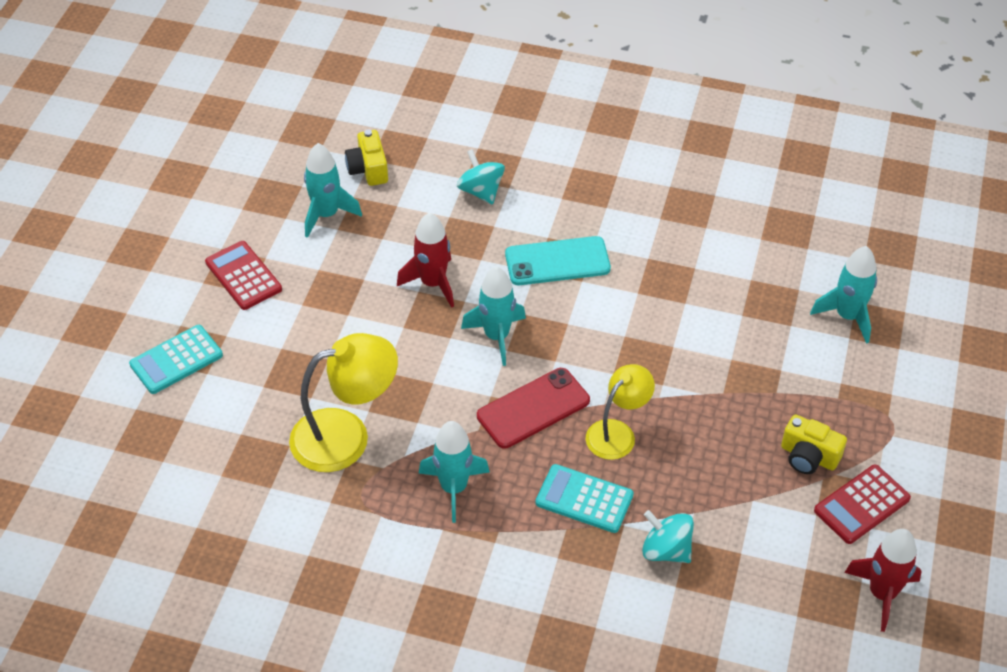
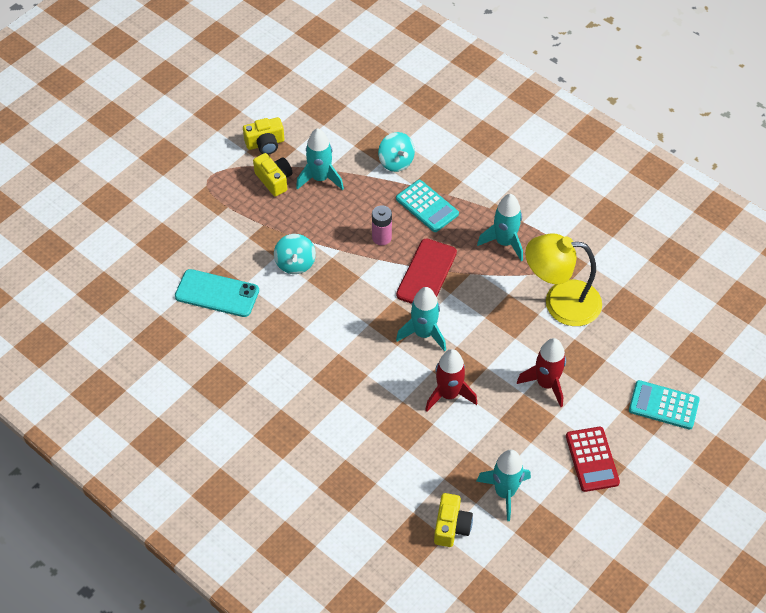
camera: 155 degrees left, 5 degrees up
(176, 360) = (663, 405): turquoise calculator -> turquoise calculator turned 150 degrees counterclockwise
(481, 191) = (369, 464): turquoise spinning top -> turquoise spinning top (295, 263)
(533, 408) = (426, 273): red phone -> red phone turned 60 degrees counterclockwise
(557, 262) = (346, 376): turquoise phone -> turquoise phone (217, 293)
(617, 433) = (381, 237): yellow lamp -> pink battery
(847, 316) = (176, 255): turquoise rocket -> turquoise rocket (320, 178)
(861, 504) = (265, 144): red calculator -> yellow camera
(882, 594) = (292, 98): red rocket -> red rocket (546, 384)

